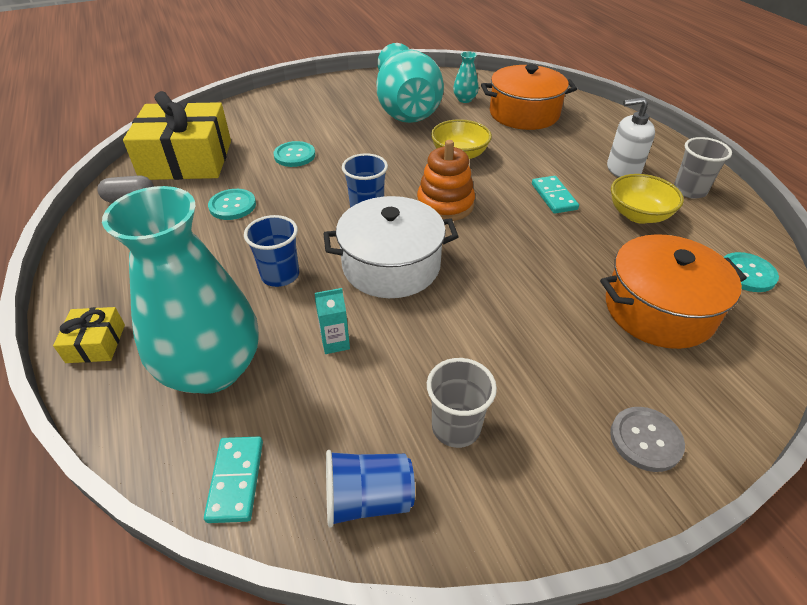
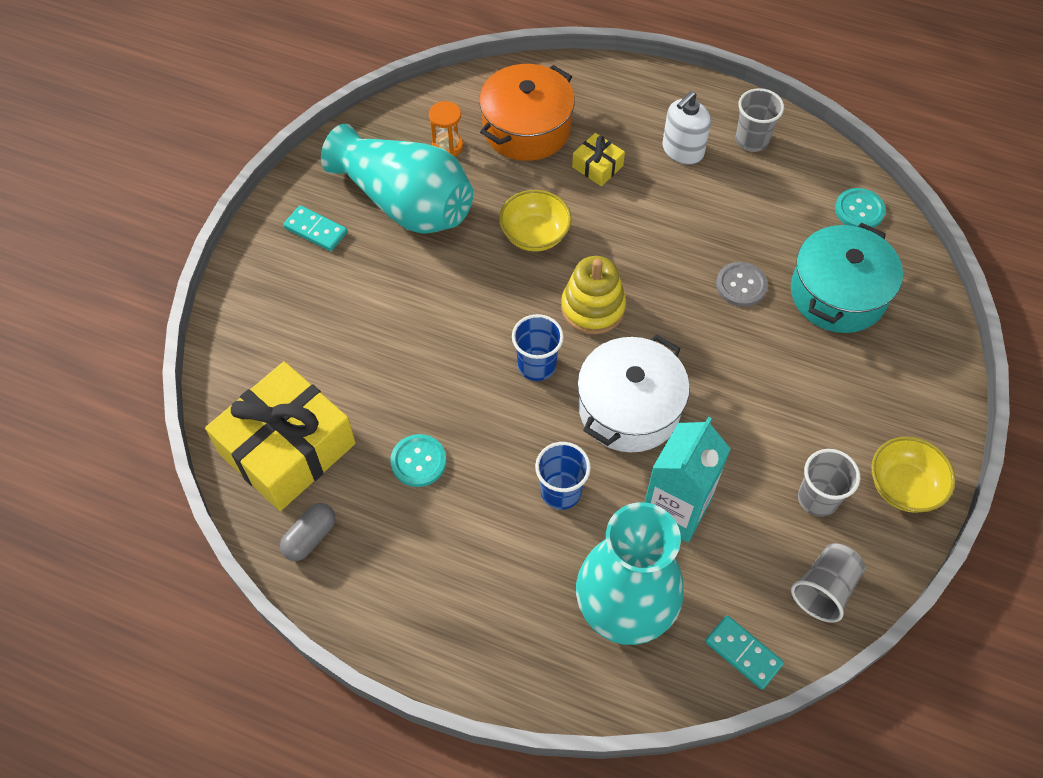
camera: 45 degrees left, 15 degrees up
(96, 343) = (514, 671): yellow gift -> yellow gift (597, 166)
(294, 155) = (386, 356): turquoise button -> none
(335, 342) = (676, 509): turquoise carton -> turquoise carton, size x2.21
(368, 499) = (824, 589): blue cup -> grey cup
(445, 204) = (593, 308): orange stacking toy -> yellow stacking toy
(464, 99) = (447, 146): turquoise vase -> orange hourglass
(554, 197) = (664, 228): turquoise domino -> turquoise domino (316, 230)
(638, 215) = (742, 201): yellow bowl -> yellow bowl (903, 486)
(645, 440) = (917, 409): grey button -> grey button (741, 285)
(658, 310) = (838, 294): orange pot -> turquoise pot

